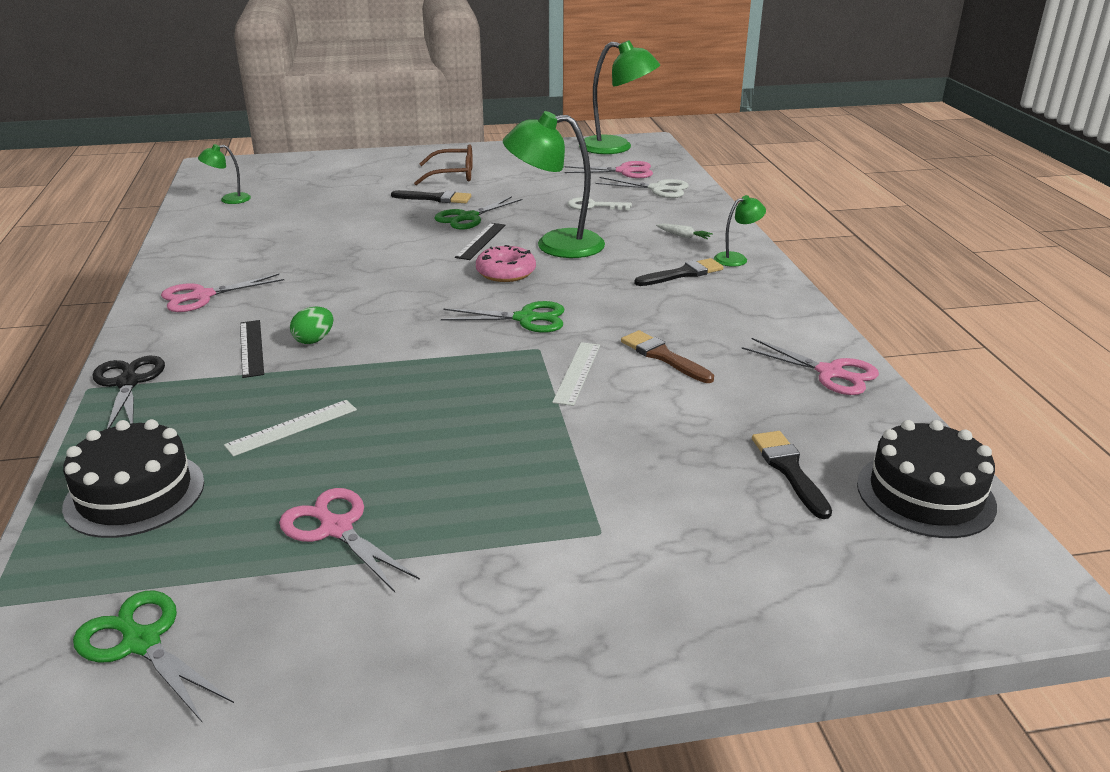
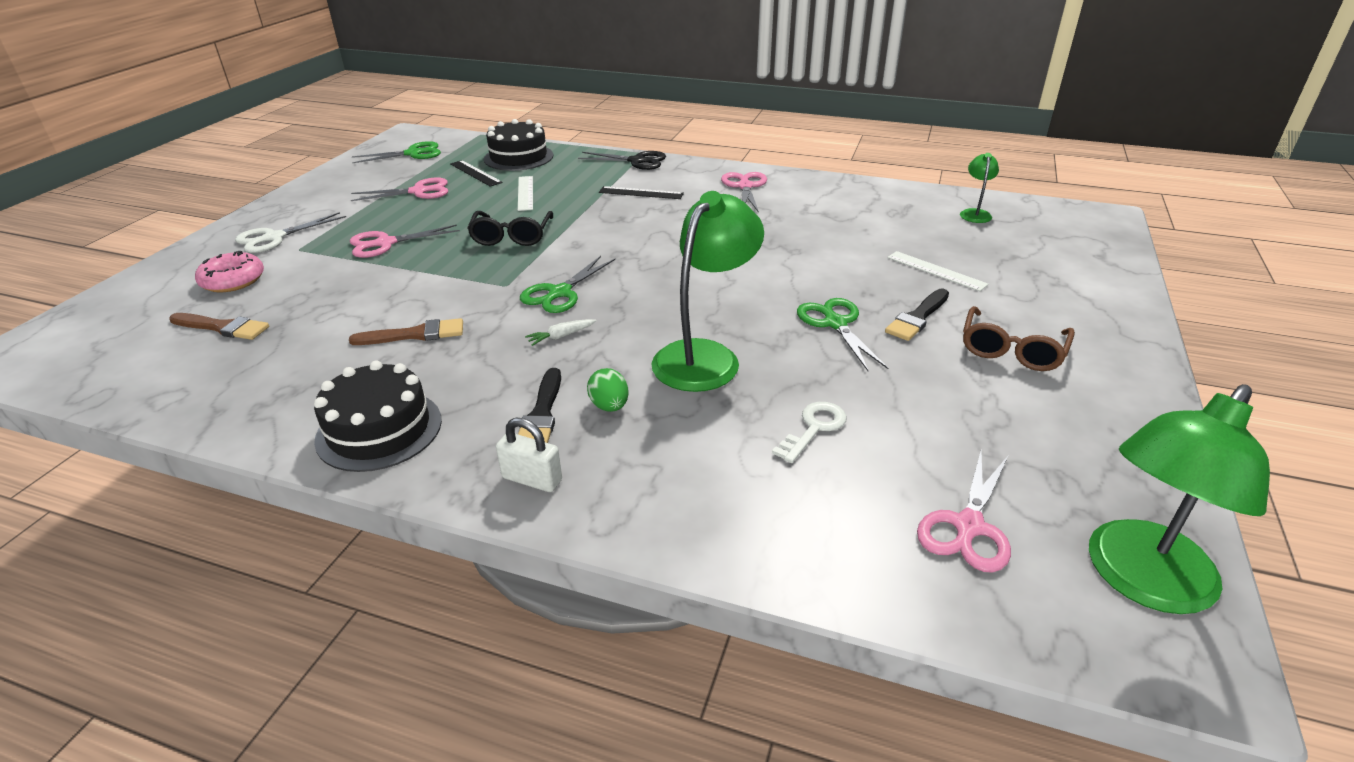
camera: 120 degrees right, 5 degrees up
(314, 340) = (628, 211): green egg -> green egg (609, 406)
(430, 386) = (512, 236): none -> black glasses
(480, 241) = (757, 314): black ruler -> black ruler (475, 173)
(506, 272) = (663, 308): pink donut -> pink donut (233, 280)
(577, 373) = (450, 290): white ruler -> white ruler (936, 271)
(658, 189) = (850, 528): white scissors -> white scissors (274, 238)
(683, 236) = (641, 465): white carrot -> white carrot (561, 336)
(736, 258) = (532, 479): green lamp -> white padlock
(789, 470) = (222, 327): black brush -> brown brush
(830, 373) = (261, 410): pink scissors -> pink scissors (385, 243)
(925, 494) = (108, 369): black cake -> black cake (379, 430)

